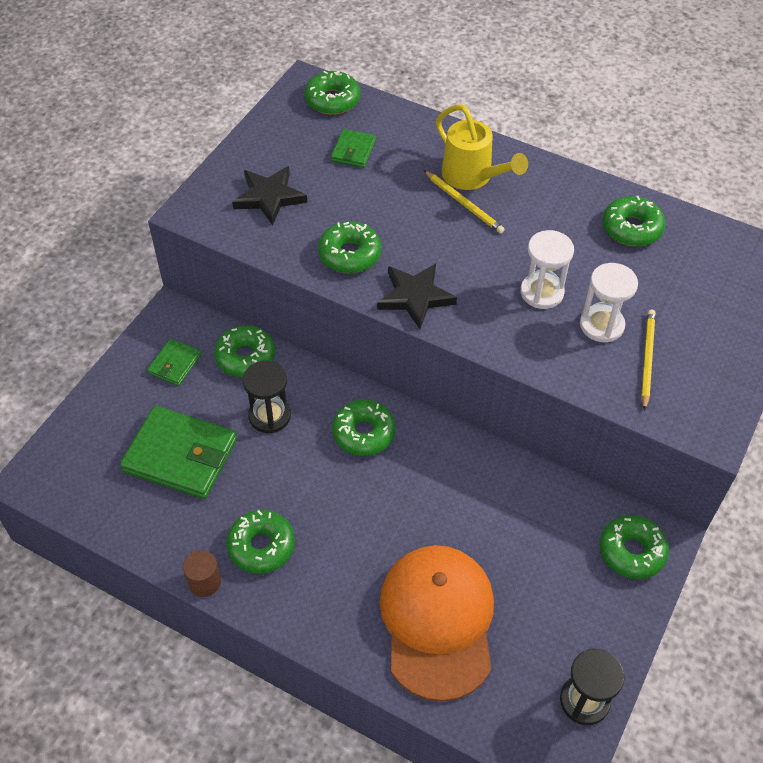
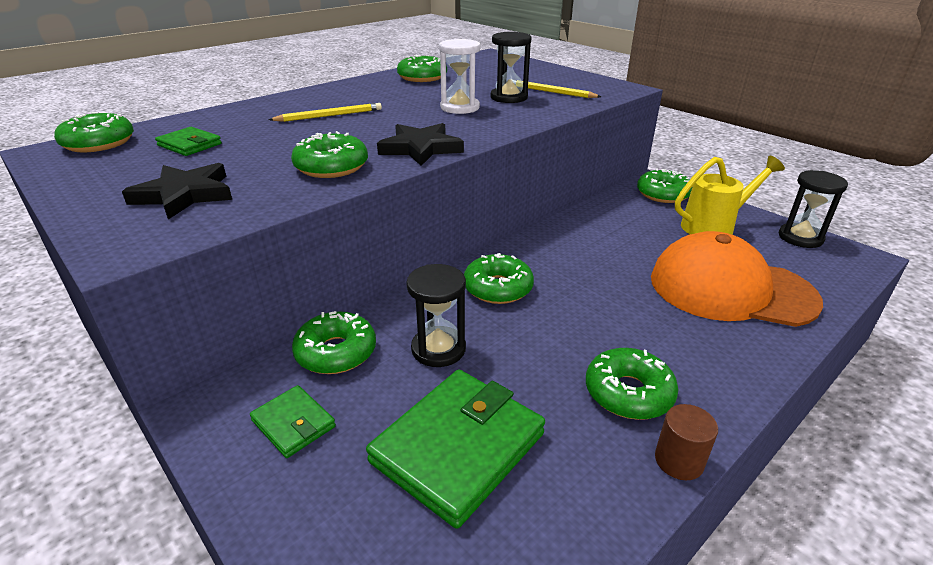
camera: 70 degrees left, 20 degrees down
(472, 177) = (302, 109): yellow watering can -> yellow watering can (713, 226)
(601, 325) = (509, 97): white hourglass -> black hourglass

